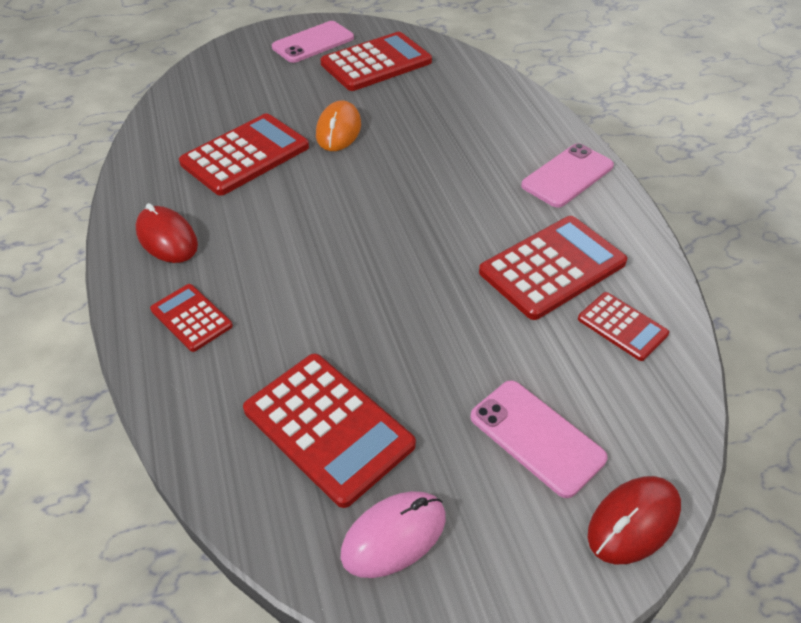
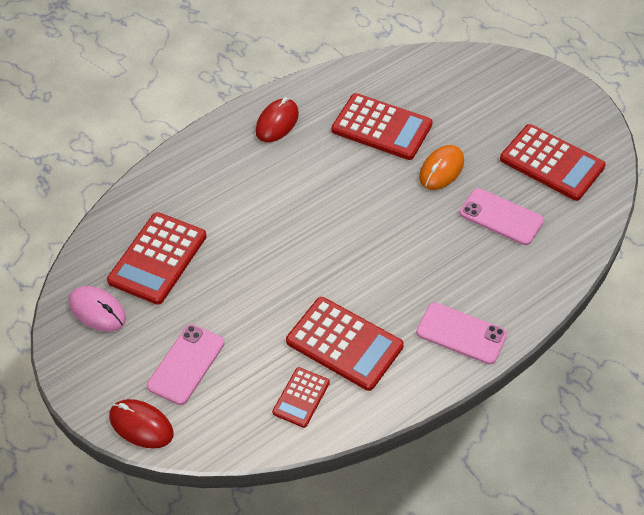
camera: 70 degrees right, 5 degrees up
(191, 318) = (215, 163): red calculator -> none
(313, 42) = (556, 111): pink phone -> pink phone (501, 217)
(338, 130) = (441, 170): orange mouse -> orange mouse turned 45 degrees counterclockwise

